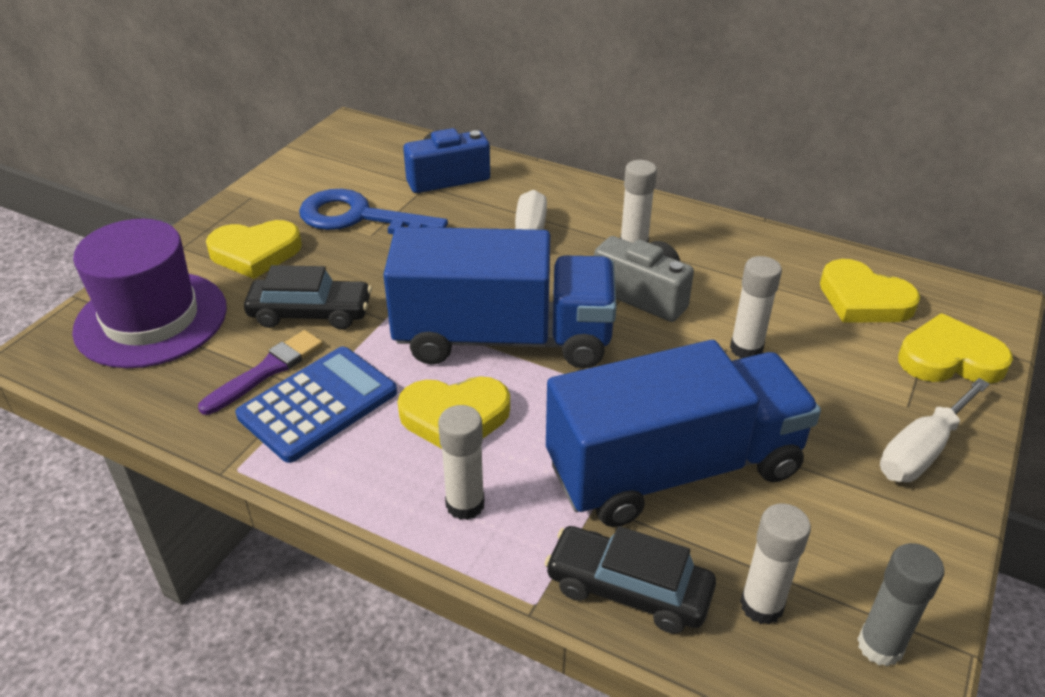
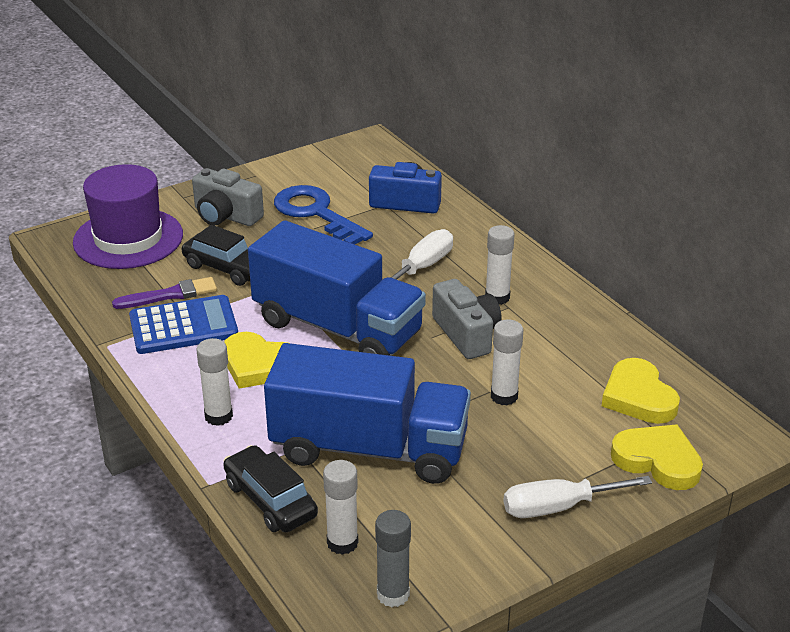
camera: 30 degrees right, 5 degrees down
(255, 253) = (226, 216): yellow heart -> grey camera

